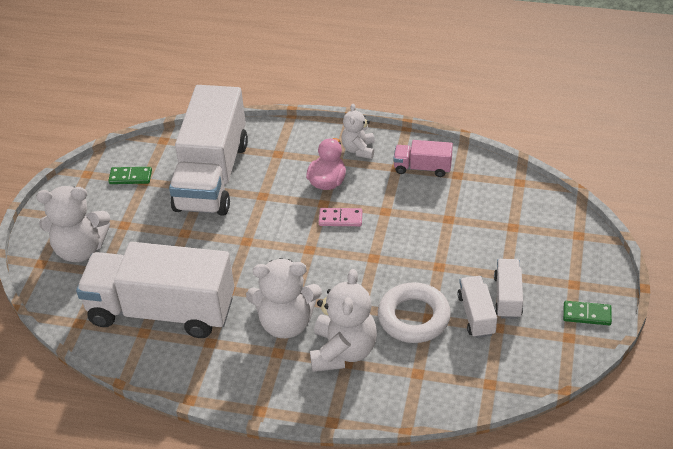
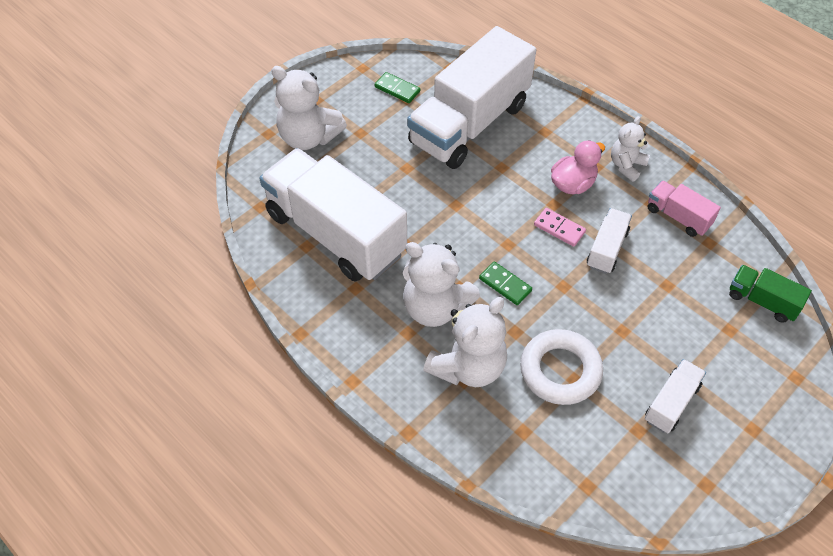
camera: 30 degrees right, 10 degrees up
(476, 315) = (625, 404): white truck -> white truck (607, 249)
(521, 196) = (762, 301): none -> green truck
(587, 315) = (744, 471): green domino -> green domino (505, 285)

